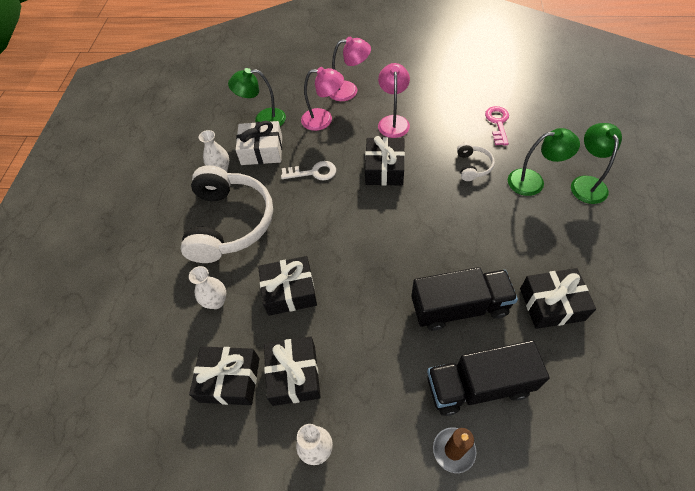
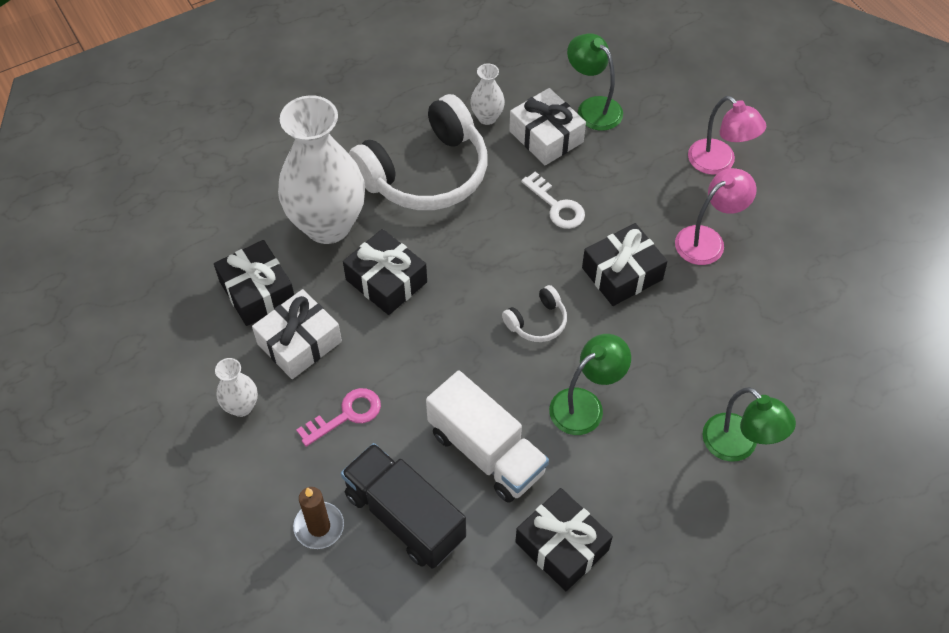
camera: 50 degrees right, 0 degrees up
(216, 301) = (328, 225): white vase -> white vase, size x2.30
(294, 375) = (299, 343): black gift -> white gift
(323, 119) = (646, 166): pink lamp -> none
(459, 307) = (486, 452): black truck -> white truck
(472, 166) = (706, 366): white headphones -> white headphones (537, 322)
(497, 123) = (809, 358): pink key -> pink key (346, 415)
(586, 183) = (787, 510): green lamp -> green lamp (585, 405)

